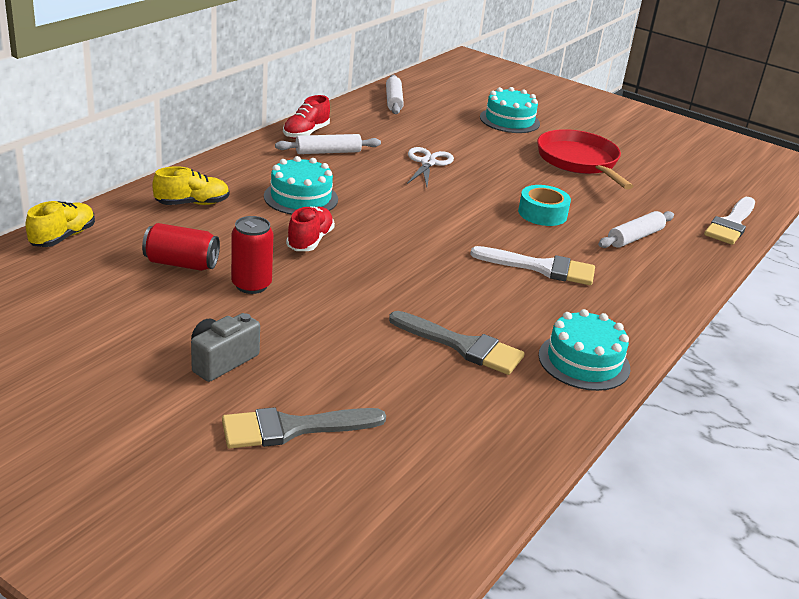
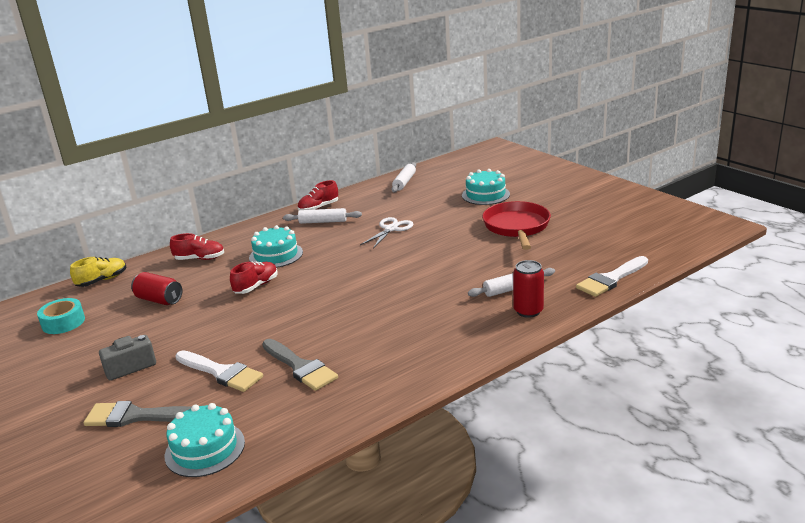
camera: 25 degrees right, 5 degrees down
(192, 203) = (200, 259): yellow shoe -> red shoe
(251, 285) = (191, 316): red can -> red can (528, 311)
(541, 268) = (412, 311): white brush -> white brush (221, 372)
(542, 213) = (449, 268): turquoise tape -> turquoise tape (63, 322)
(584, 361) = (383, 385): turquoise cake -> turquoise cake (205, 449)

